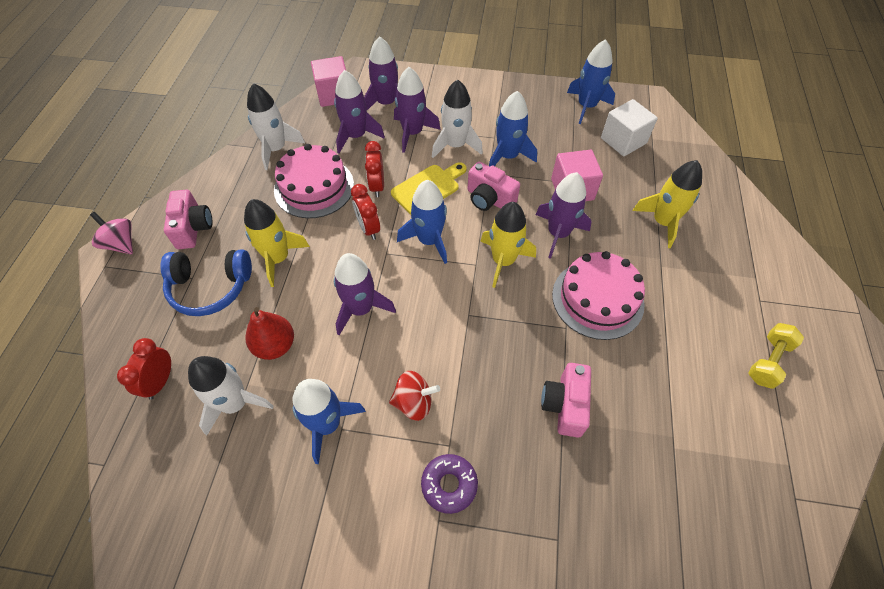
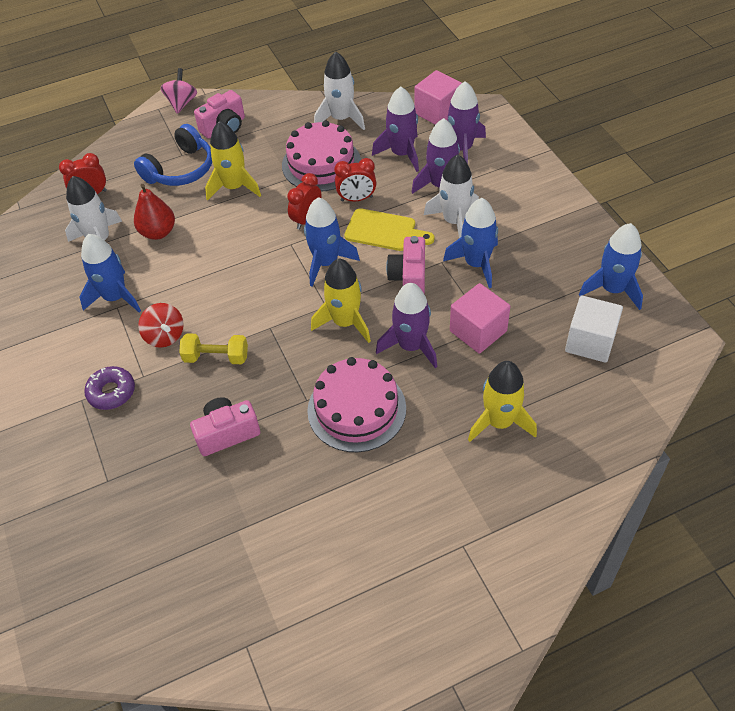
camera: 60 degrees right, 5 degrees down
(210, 288) = (180, 169): blue headphones -> blue headphones turned 105 degrees counterclockwise
(361, 309) = (225, 260): purple rocket -> none
(377, 186) = (356, 199): red clock -> red clock turned 150 degrees counterclockwise
(768, 361) = (387, 577): yellow dumbbell -> yellow dumbbell (216, 357)

